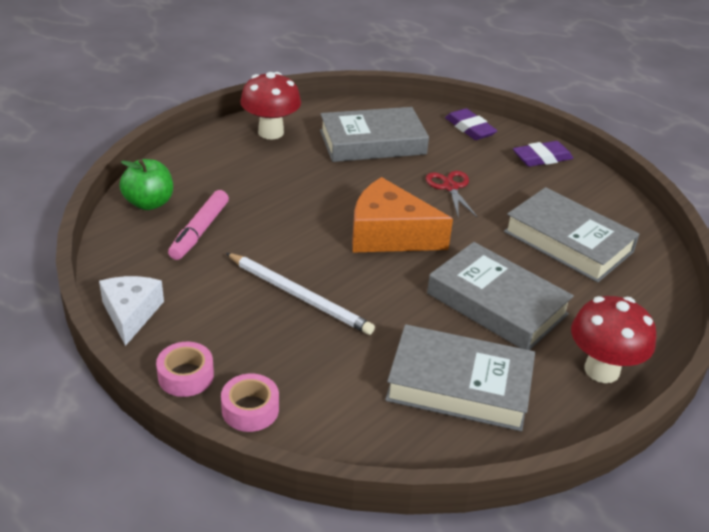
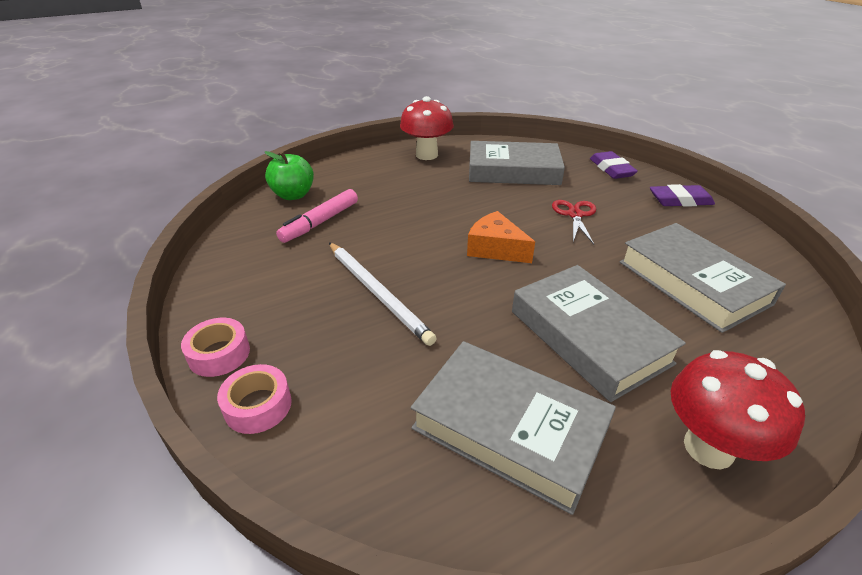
camera: 20 degrees right, 0 degrees up
(131, 314) = (213, 284): white cheese -> none
(389, 234) = (495, 248): orange cheese -> orange cheese, size x0.66

